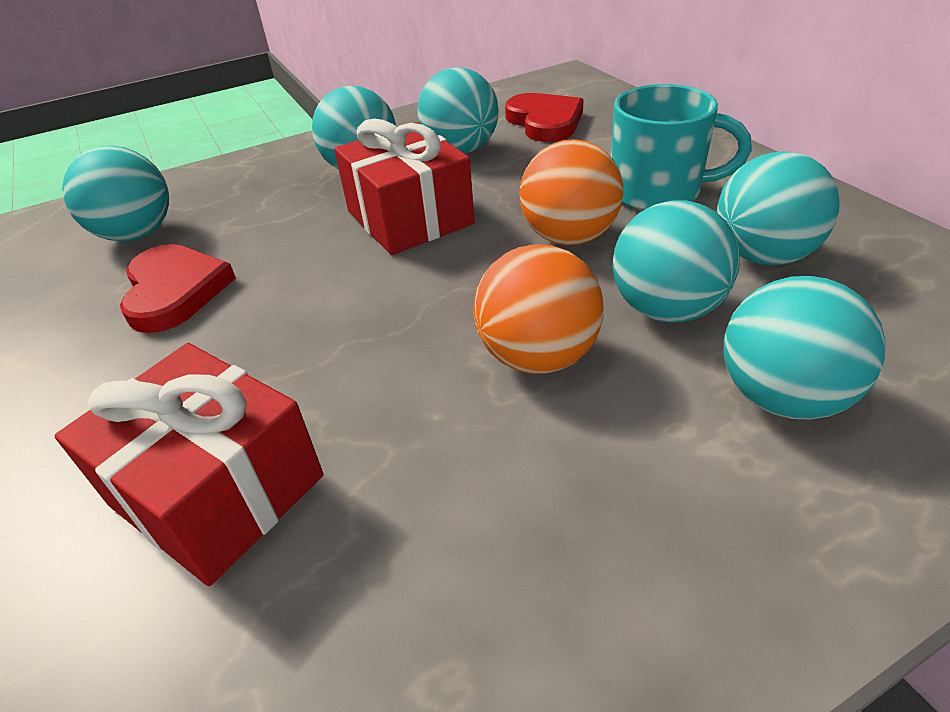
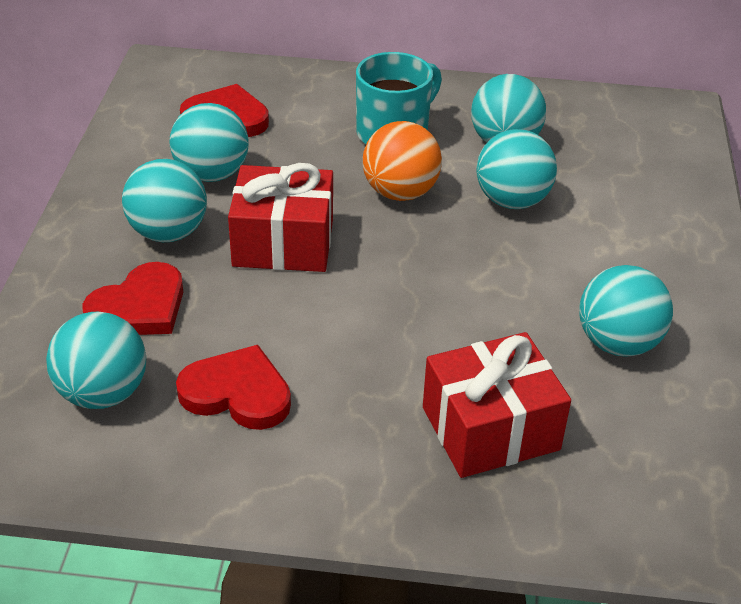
camera: 60 degrees left, 0 degrees up
(255, 200) = (139, 307): none -> red heart
(538, 356) = (502, 264): orange ball -> none
(781, 397) = (611, 209): turquoise ball -> turquoise ball (618, 343)

